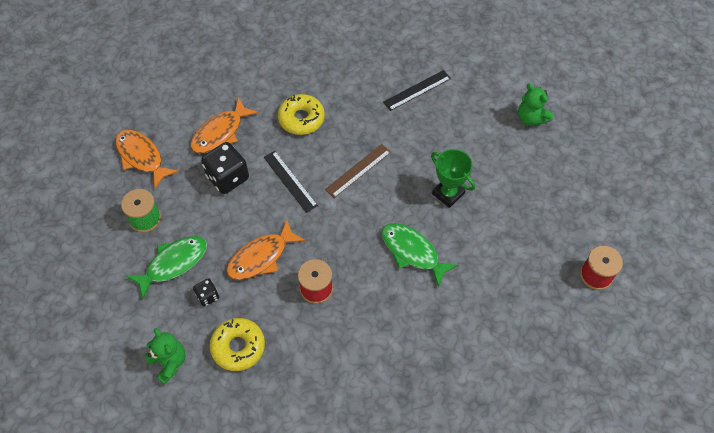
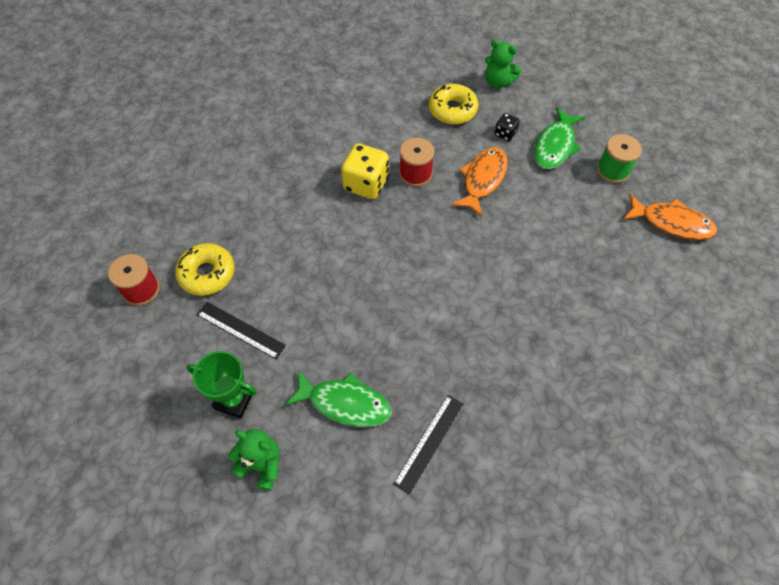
camera: 155 degrees right, 0 degrees up
(220, 132) = (618, 282): orange fish -> none
(227, 177) = (571, 238): black dice -> none
(290, 181) = (506, 260): black ruler -> black ruler (240, 330)
(301, 119) = (544, 337): yellow donut -> yellow donut (207, 274)
(358, 170) = (442, 301): brown ruler -> none
(366, 297) = (366, 184): none -> yellow dice
(412, 252) = (341, 239): green fish -> green fish (345, 403)
(448, 193) = (330, 315): green trophy -> green trophy (234, 400)

